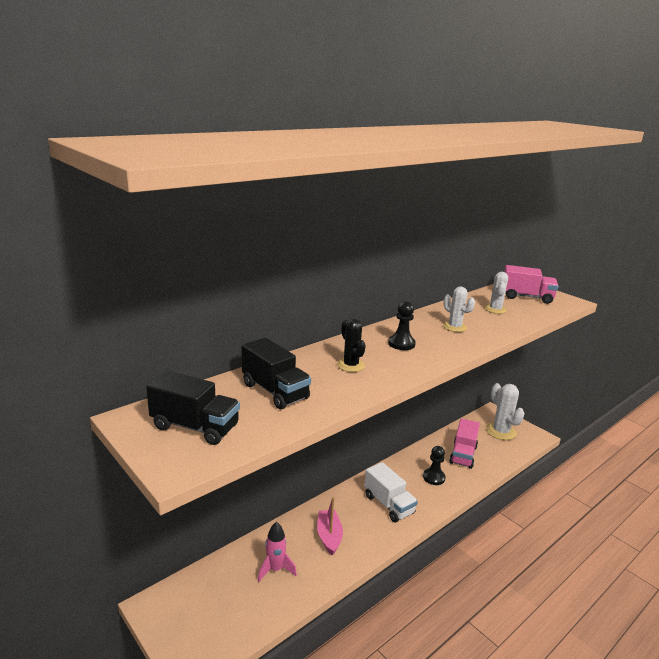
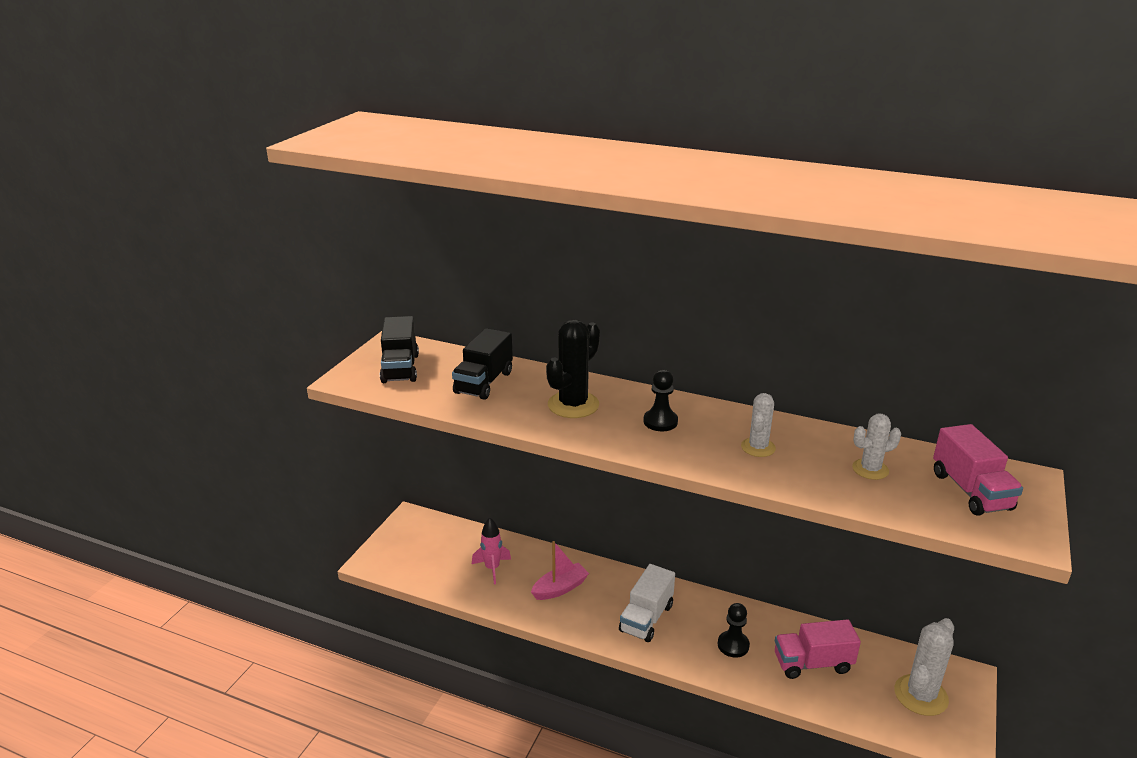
camera: 65 degrees right, 5 degrees up
(350, 365) = (573, 405): black cactus -> black cactus, size x1.62

